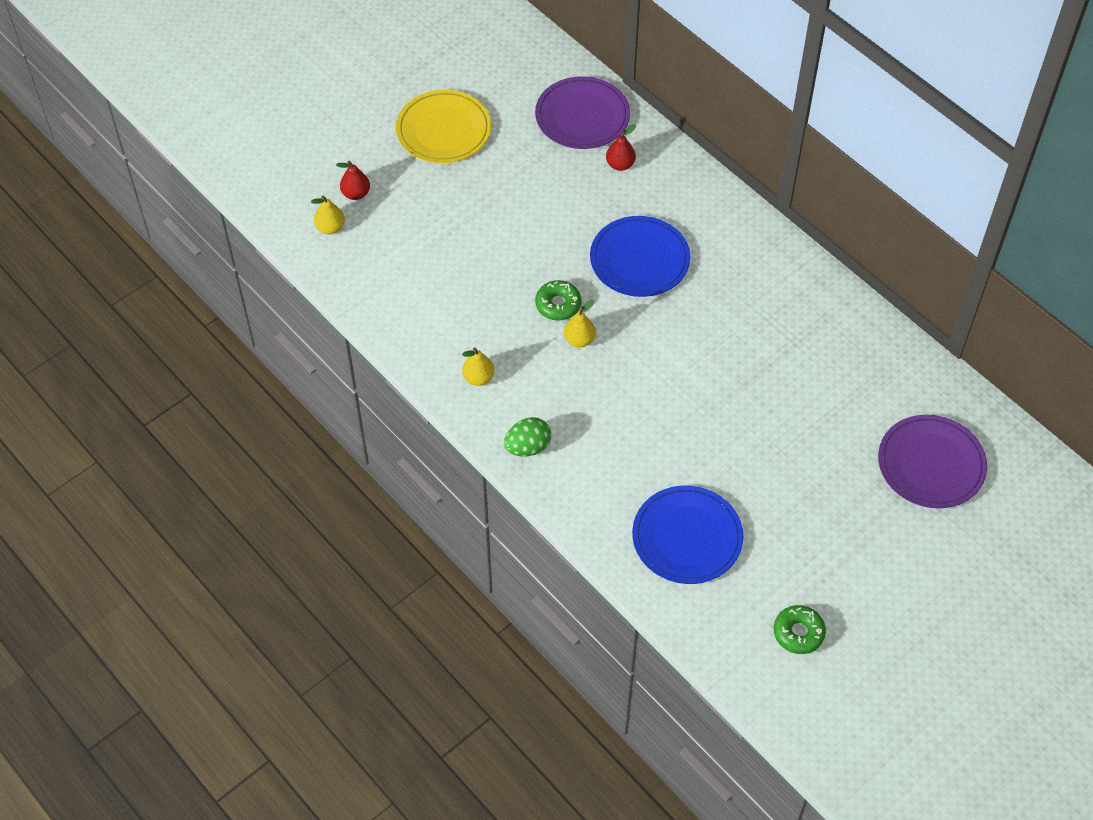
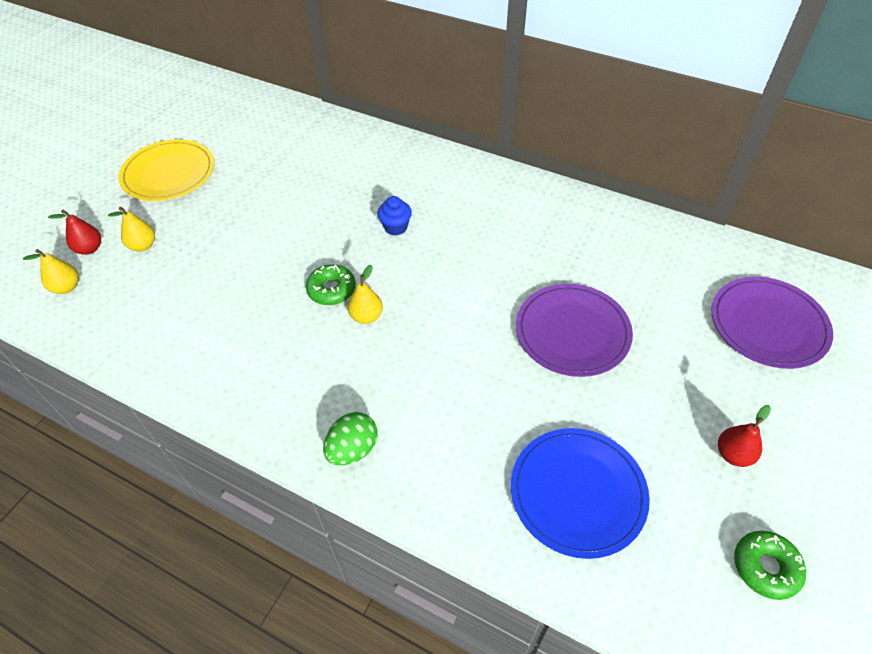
camera: 20 degrees left, 5 degrees down
(478, 378) = (270, 390): yellow pear -> yellow pear (143, 246)
(582, 116) = (296, 132): purple plate -> purple plate (572, 332)
(620, 164) = (345, 158): red pear -> red pear (733, 454)
(639, 259) = (395, 227): blue plate -> blue cupcake

